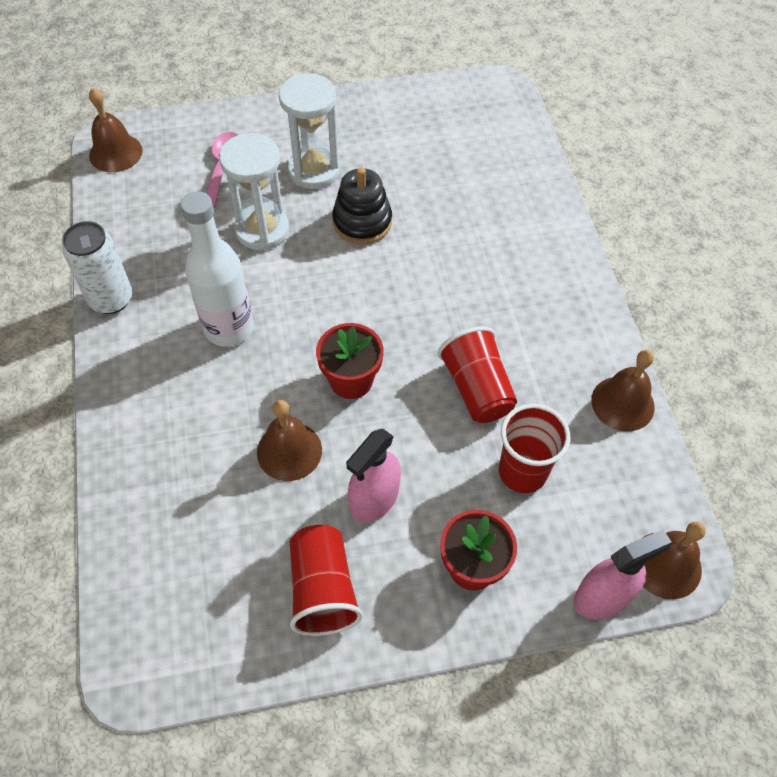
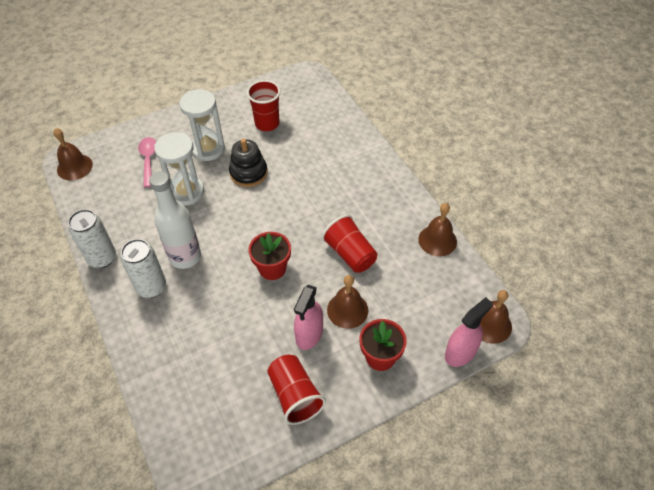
camera: 15 degrees left, 5 degrees down
(166, 362) = (151, 287): none -> white can
(289, 451) = (247, 320): brown bell -> brown bell (347, 310)
(522, 472) = (392, 295): red cup -> red cup (267, 124)

